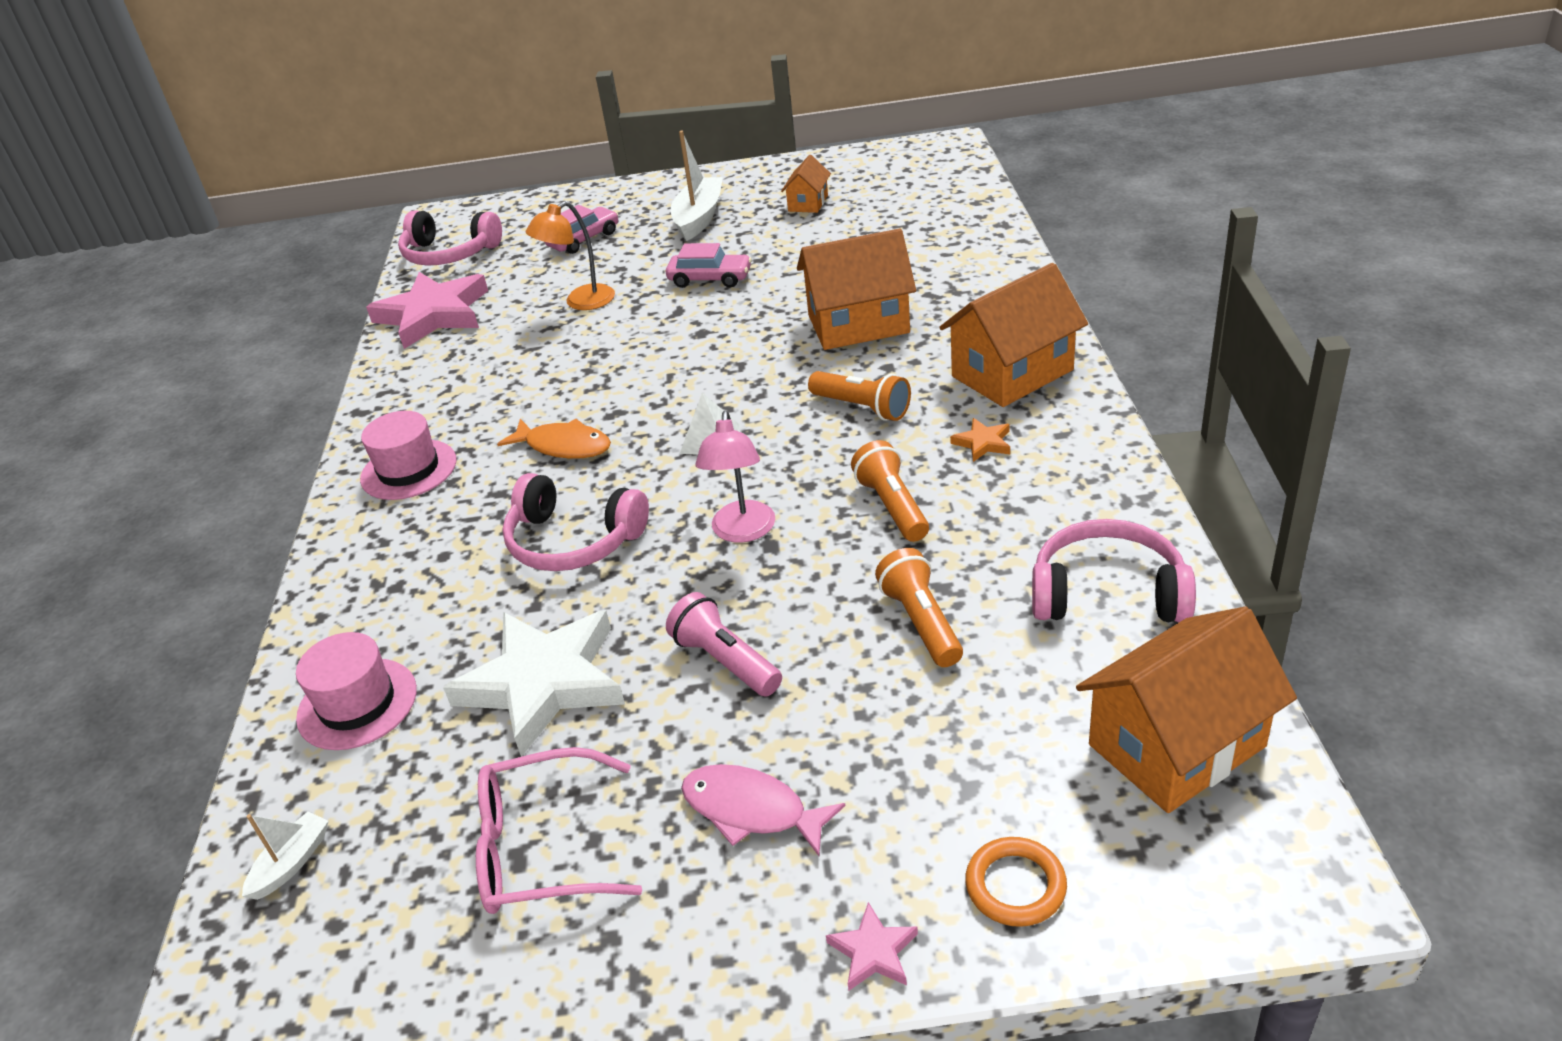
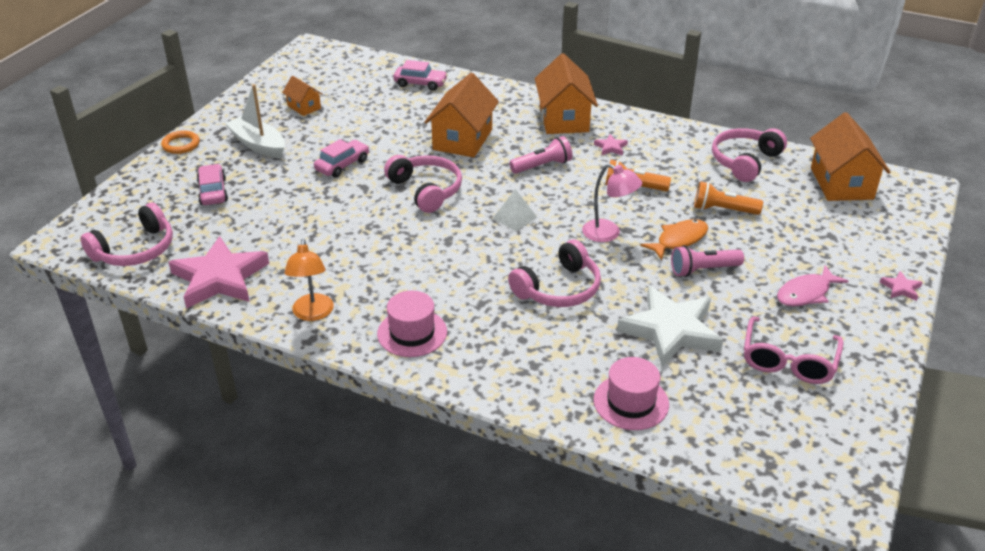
camera: 65 degrees left, 0 degrees up
(291, 863) = (741, 451): white boat -> none
(564, 446) = (460, 267): orange fish -> orange fish (679, 240)
(581, 302) = (298, 216): orange lamp -> orange lamp (313, 314)
(711, 352) = (426, 190): none -> pink headphones
(862, 408) = (542, 166): orange flashlight -> pink flashlight
(960, 239) = (420, 83): none -> pink car
(983, 443) = (611, 147): orange star -> pink star
(1015, 885) = (887, 244): orange ring -> orange ring (181, 145)

